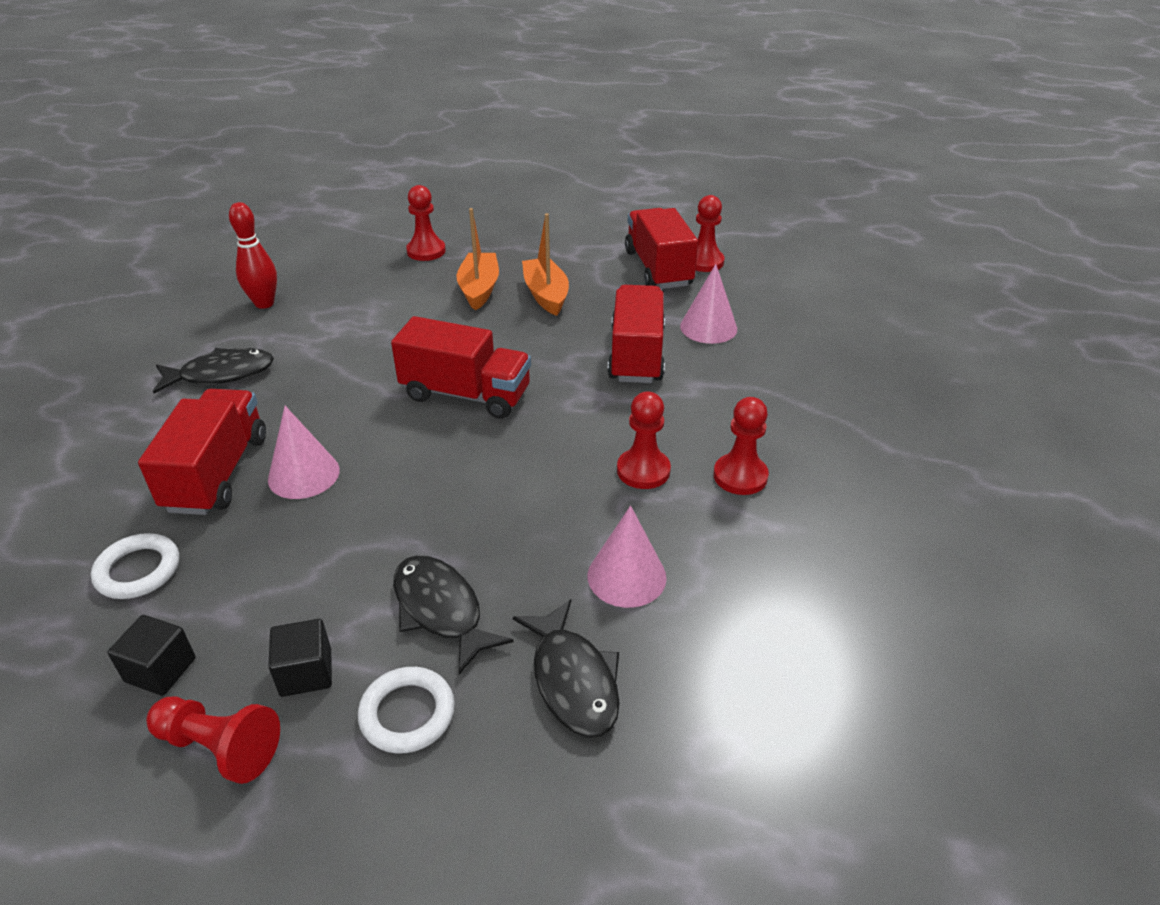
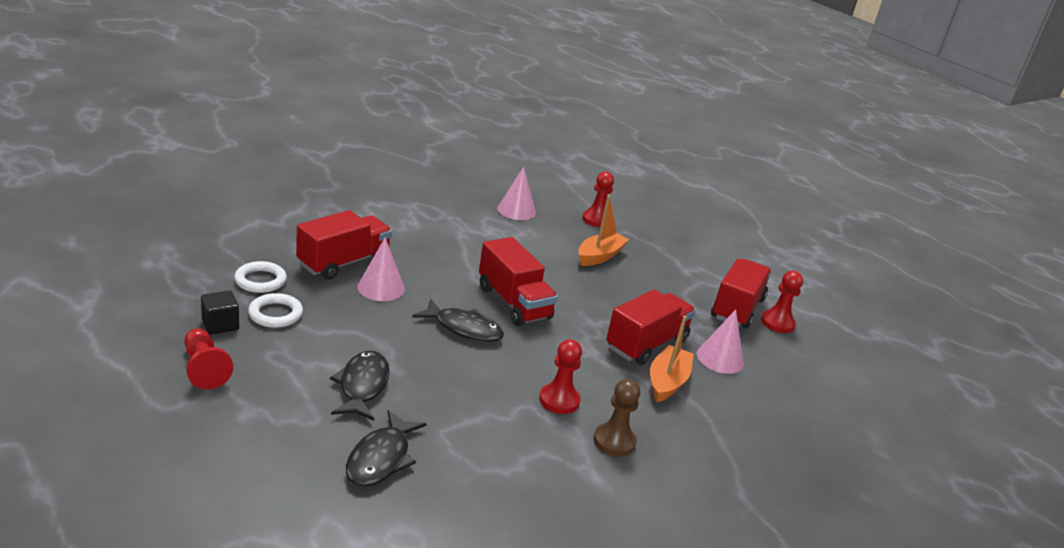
camera: 35 degrees right, 10 degrees down
(221, 374) = (403, 220): black fish -> black fish (464, 328)
(264, 303) = (469, 199): red bowling pin -> none
(306, 672) = (272, 367): black cube -> none
(407, 713) = (290, 414): white ring -> white ring (275, 314)
(546, 295) = (637, 281): orange boat -> orange boat (667, 382)
(626, 576) = (474, 438): pink cone -> pink cone (516, 210)
(740, 476) = (614, 441): red pawn -> brown pawn

